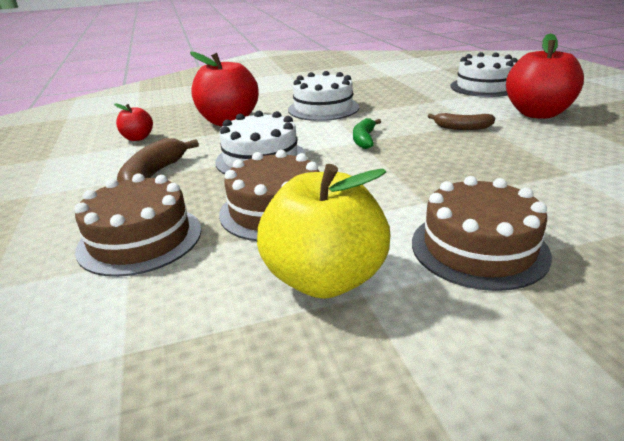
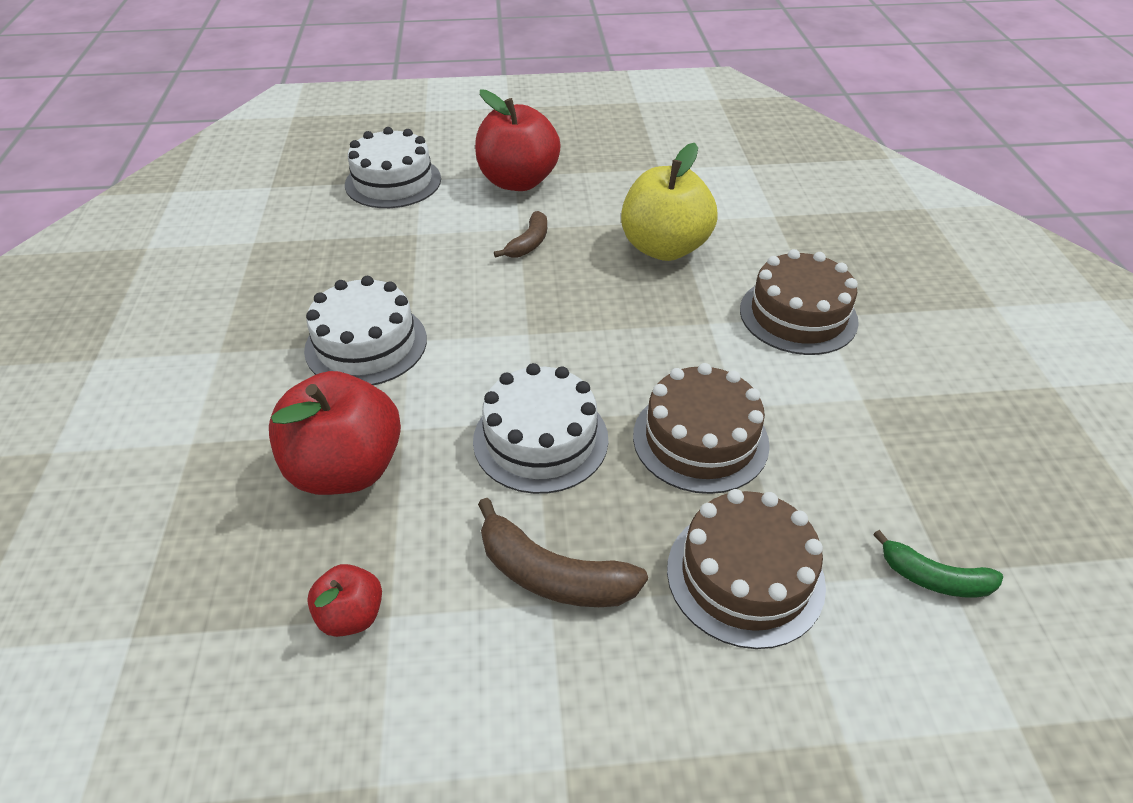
camera: 80 degrees left, 15 degrees up
(325, 279) = (838, 418): yellow apple -> yellow apple (664, 248)
(364, 139) = (523, 328): green banana -> green banana (934, 578)

